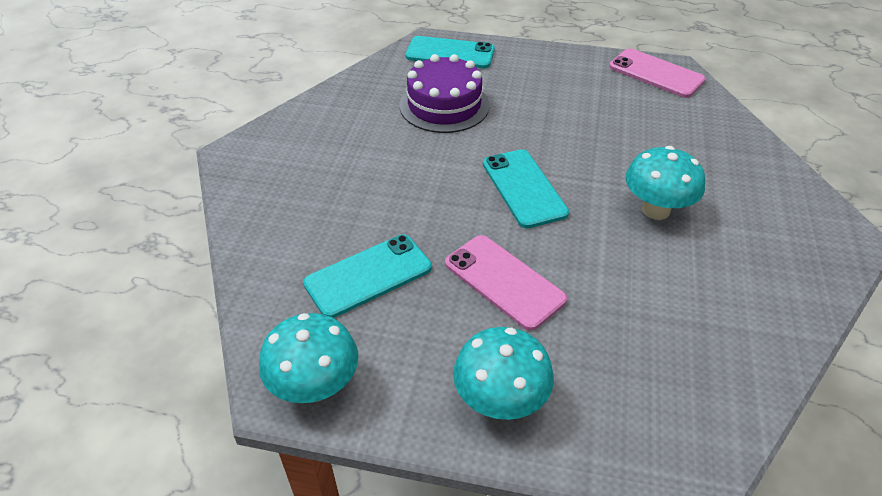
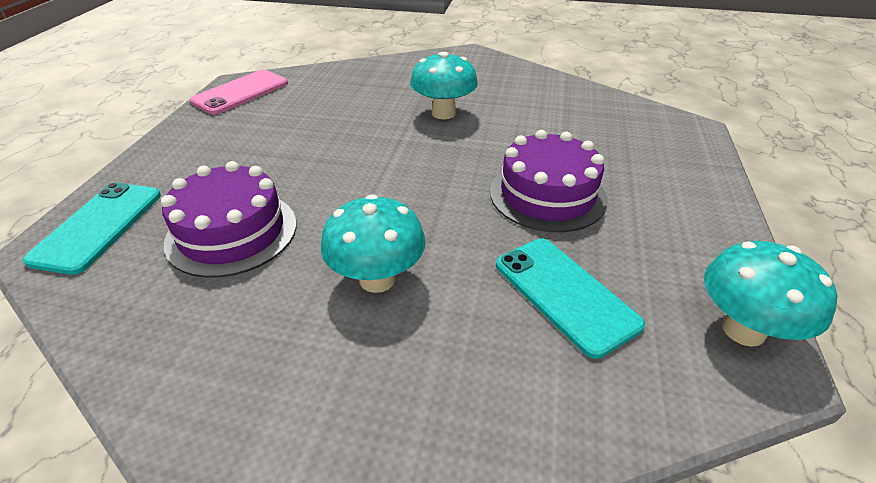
camera: 90 degrees left, 5 degrees down
(500, 401) = (686, 202): turquoise mushroom -> turquoise mushroom (377, 279)
(504, 281) = (547, 195): pink phone -> purple cake
(524, 188) = (410, 177): turquoise phone -> none

